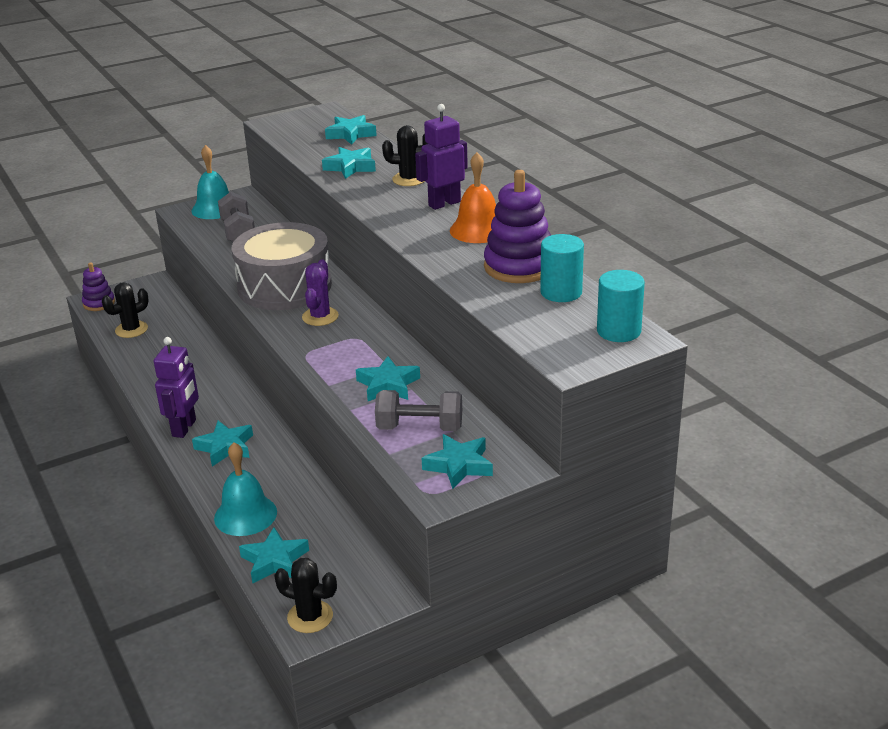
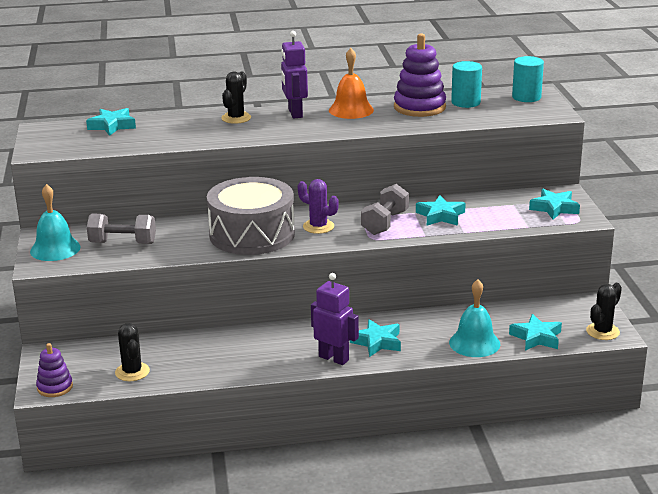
camera: 70 degrees left, 5 degrees down
(350, 167) = (185, 134): turquoise star -> none
(420, 427) = (502, 213): grey dumbbell -> grey dumbbell (385, 223)

